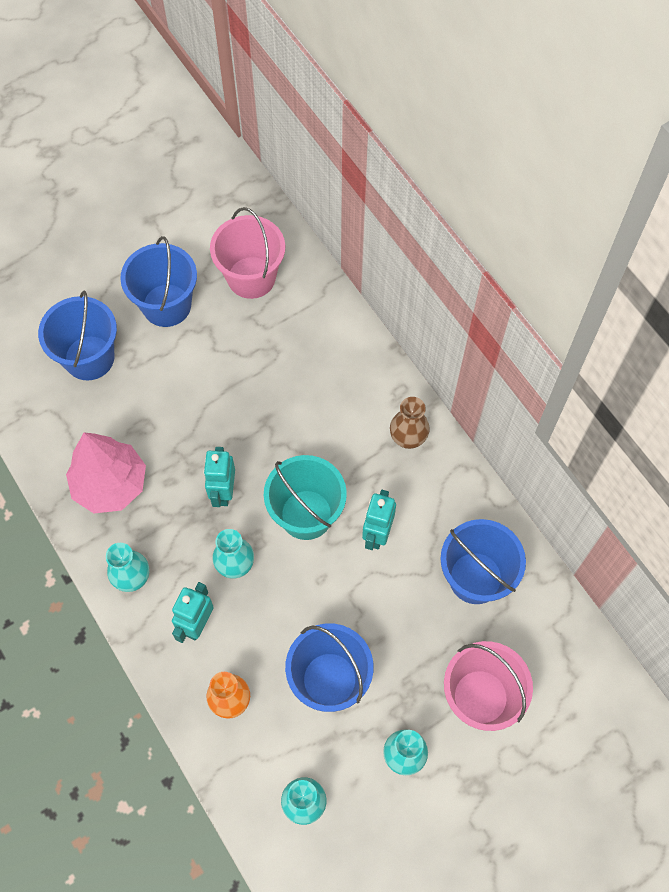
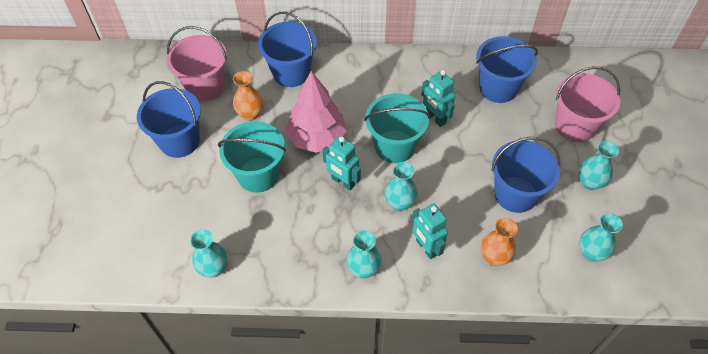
camera: 55 degrees left, 10 degrees down
(46, 440) = (213, 268): none -> turquoise vase
(89, 358) = (174, 207): blue bucket -> blue bucket (291, 73)
(110, 485) = (283, 245): pink tree -> pink tree (317, 138)
(176, 406) = (258, 175): none -> turquoise bucket
(246, 345) = (250, 114): none -> orange vase
(408, 438) = (384, 70): brown vase -> none

